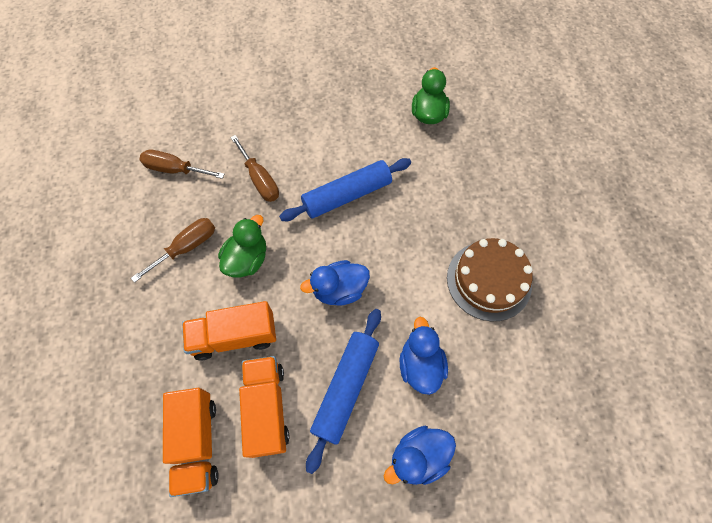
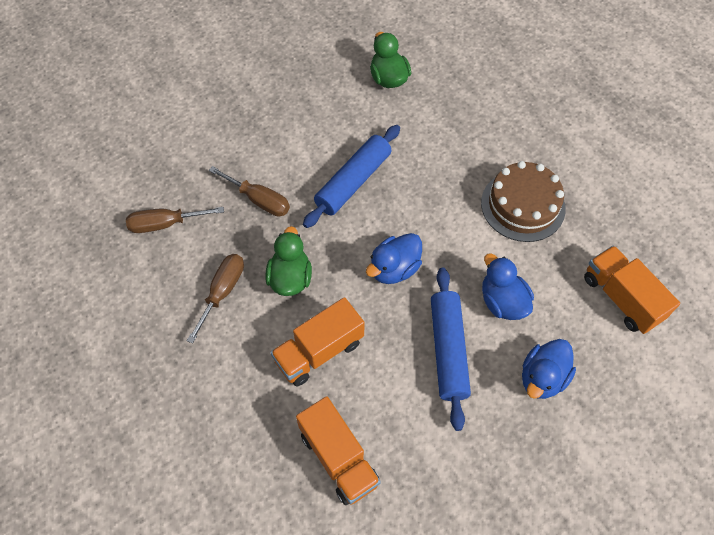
camera: 25 degrees left, 5 degrees down
(267, 408) = (386, 399): orange truck -> orange truck (621, 298)

